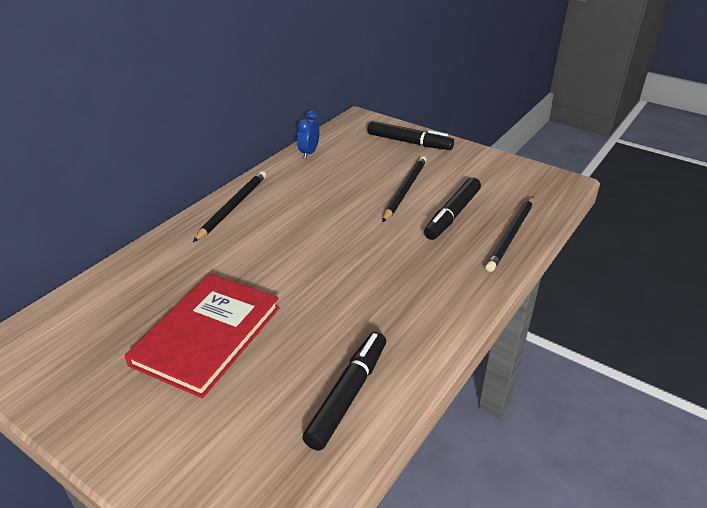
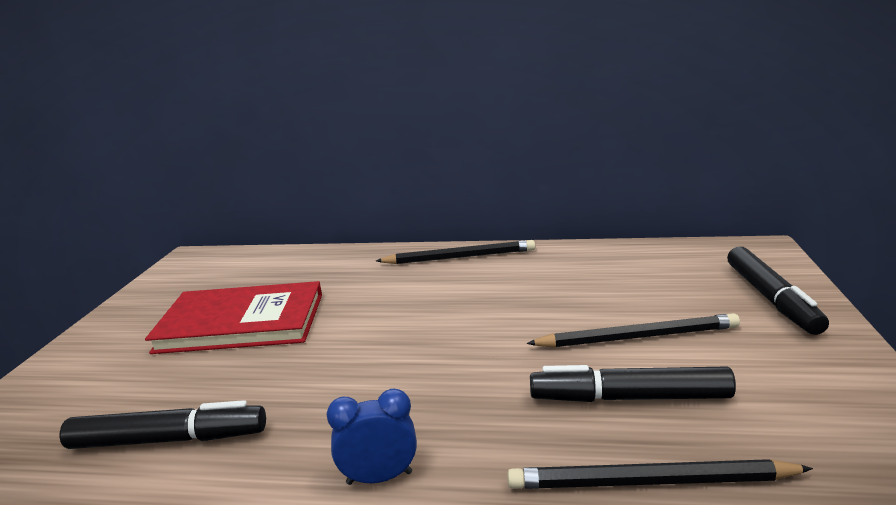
camera: 65 degrees right, 15 degrees down
(309, 153) = (622, 252): blue clock -> blue clock (379, 477)

